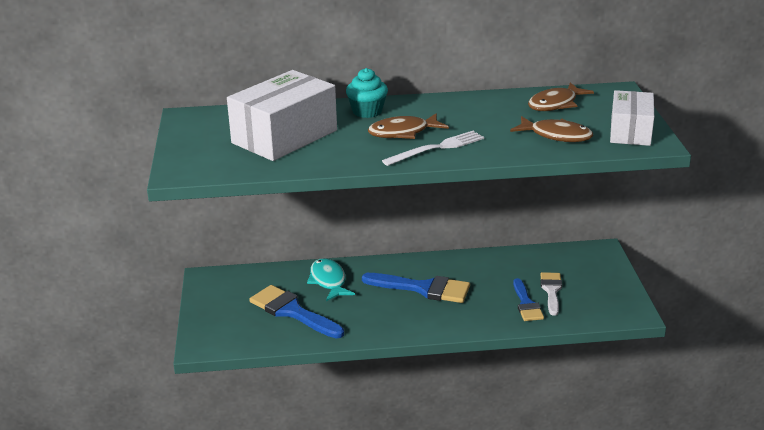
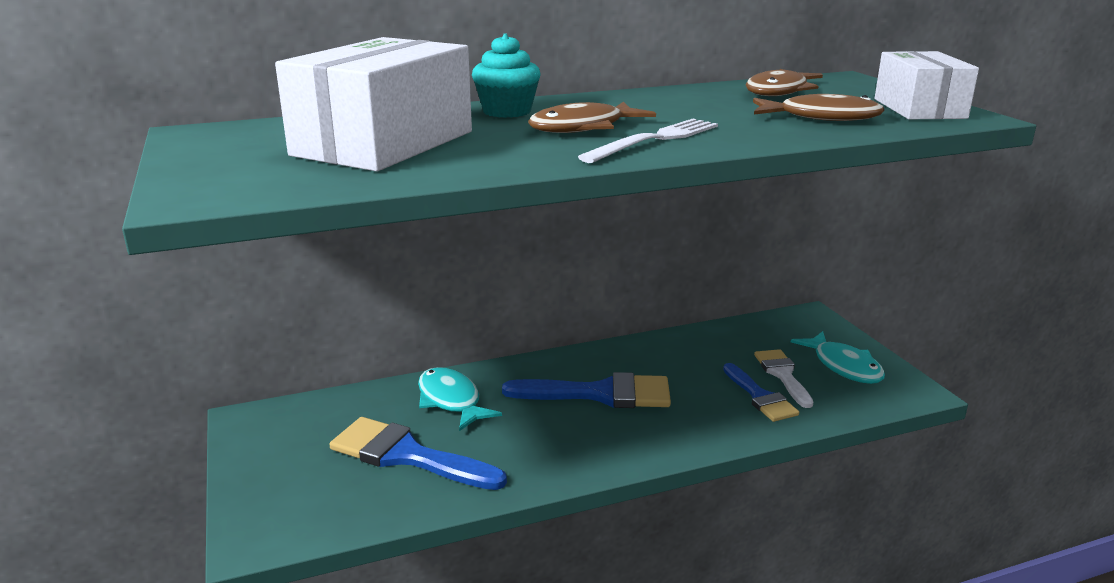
camera: 15 degrees left, 5 degrees down
(598, 290) = (843, 366): none -> turquoise fish

